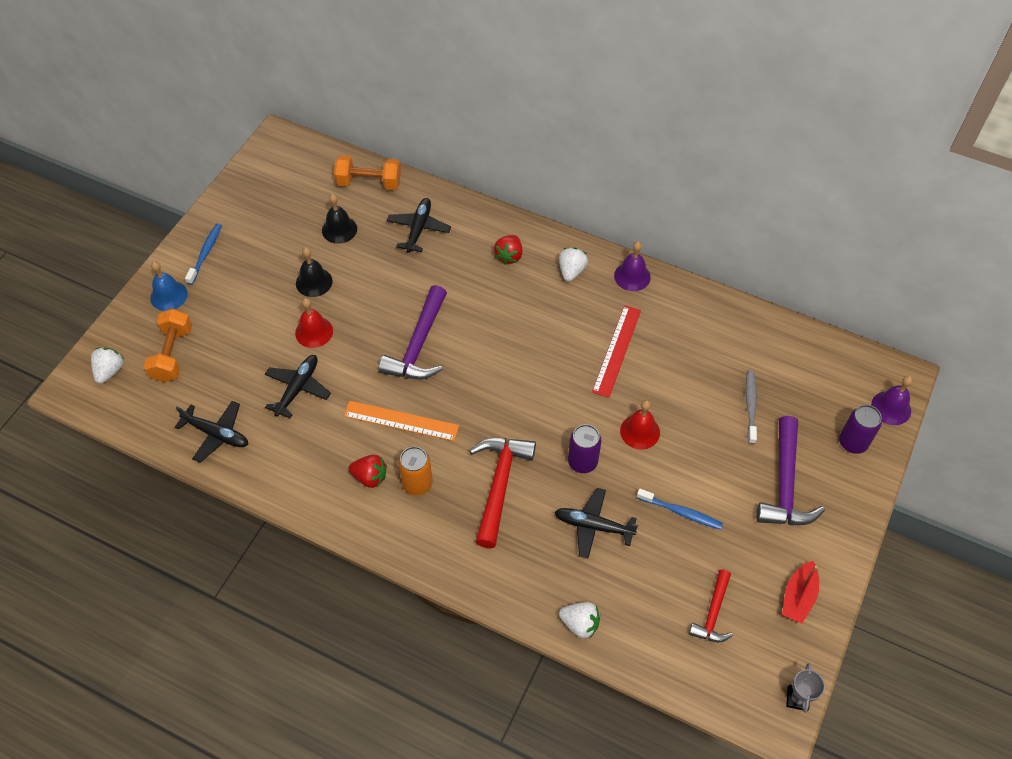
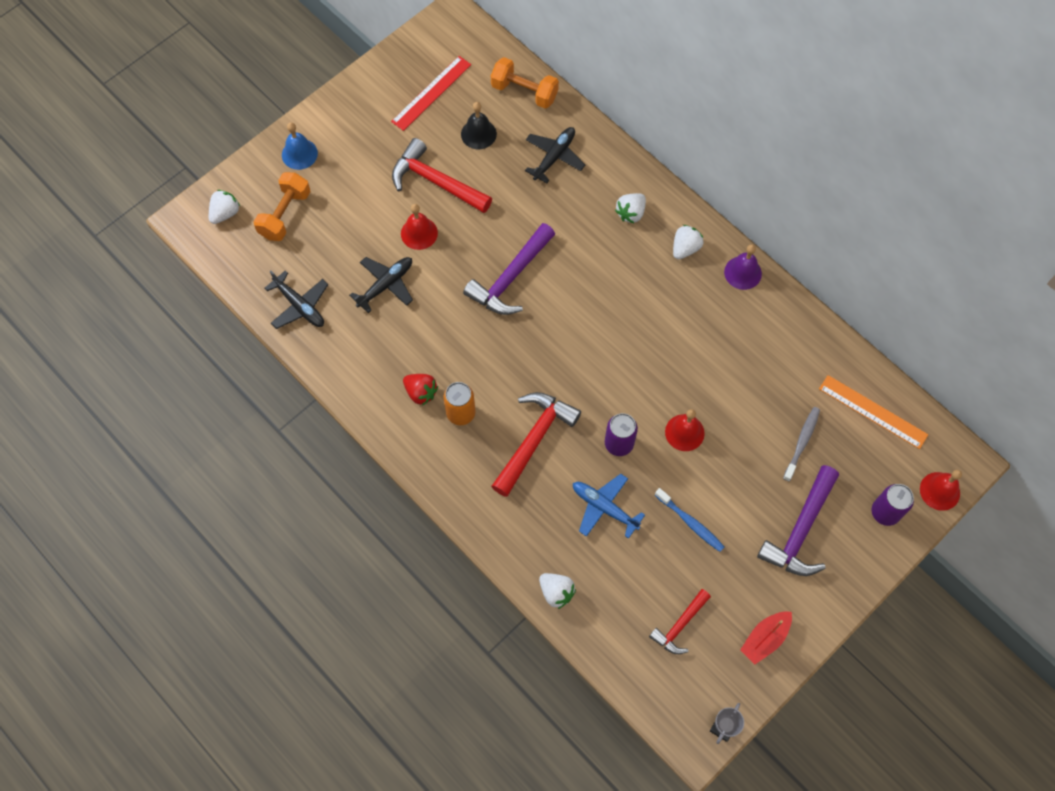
camera: 20 degrees right, 10 degrees up
(205, 253) = (346, 120): blue toothbrush -> none
(314, 282) = (436, 182): black bell -> red hammer
(401, 420) = (468, 347): orange ruler -> orange ruler (873, 411)
(509, 256) = (631, 213): red strawberry -> white strawberry
(593, 526) = (604, 507): black plane -> blue plane
(617, 350) = (696, 344): red ruler -> red ruler (431, 93)
(891, 408) = (939, 491): purple bell -> red bell

